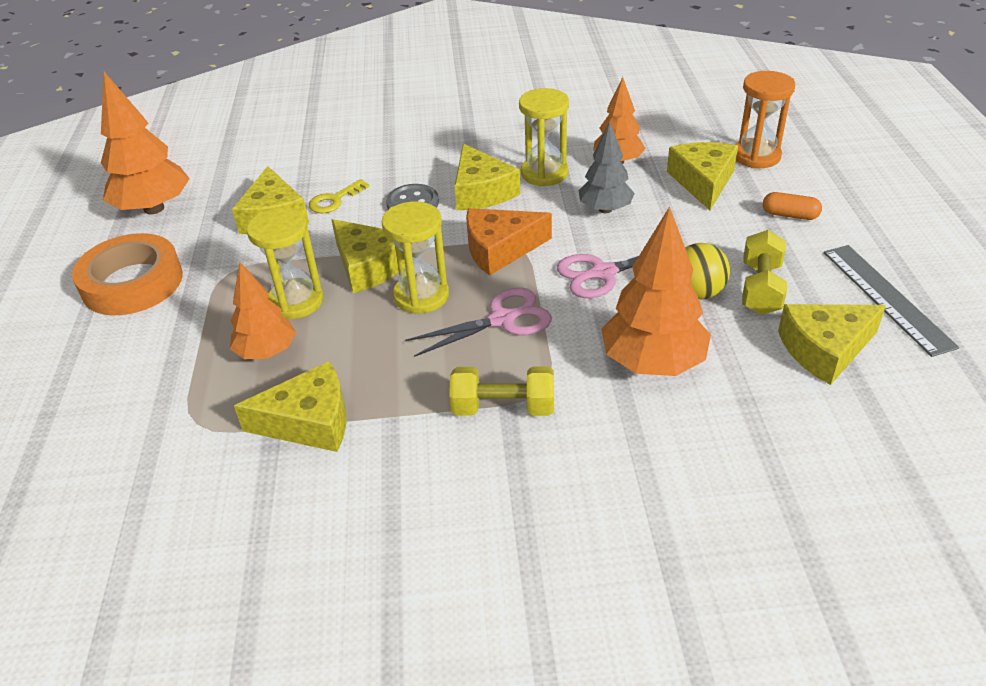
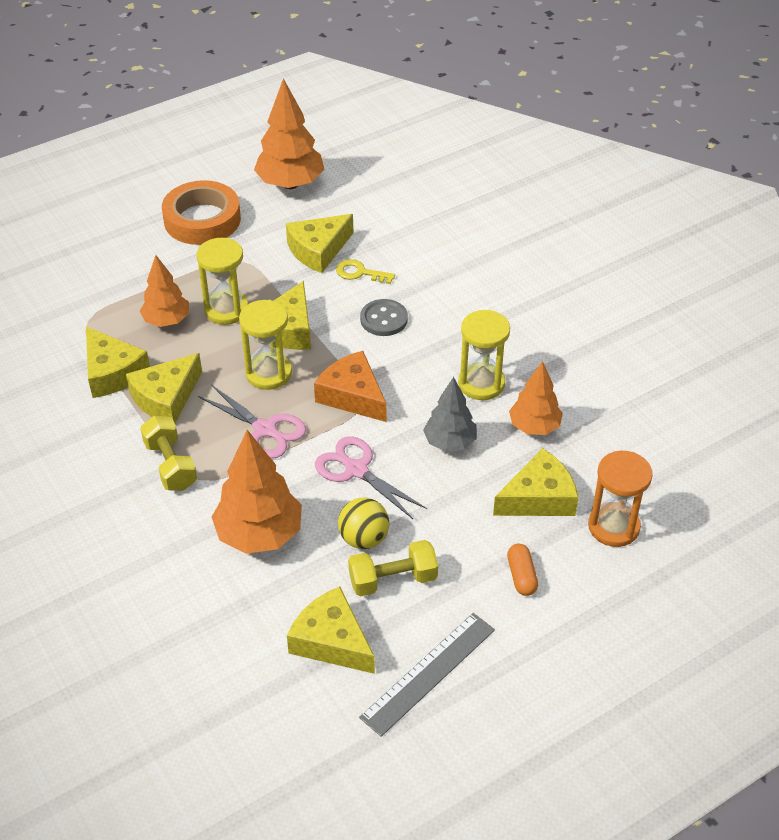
camera: 60 degrees right, 5 degrees up
(481, 191) = (427, 354): yellow cheese -> yellow cheese (166, 398)

